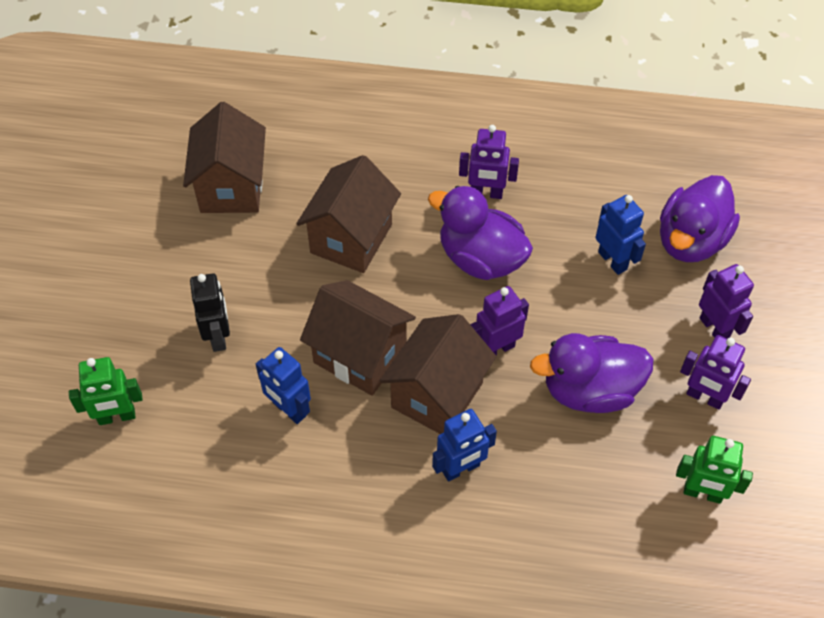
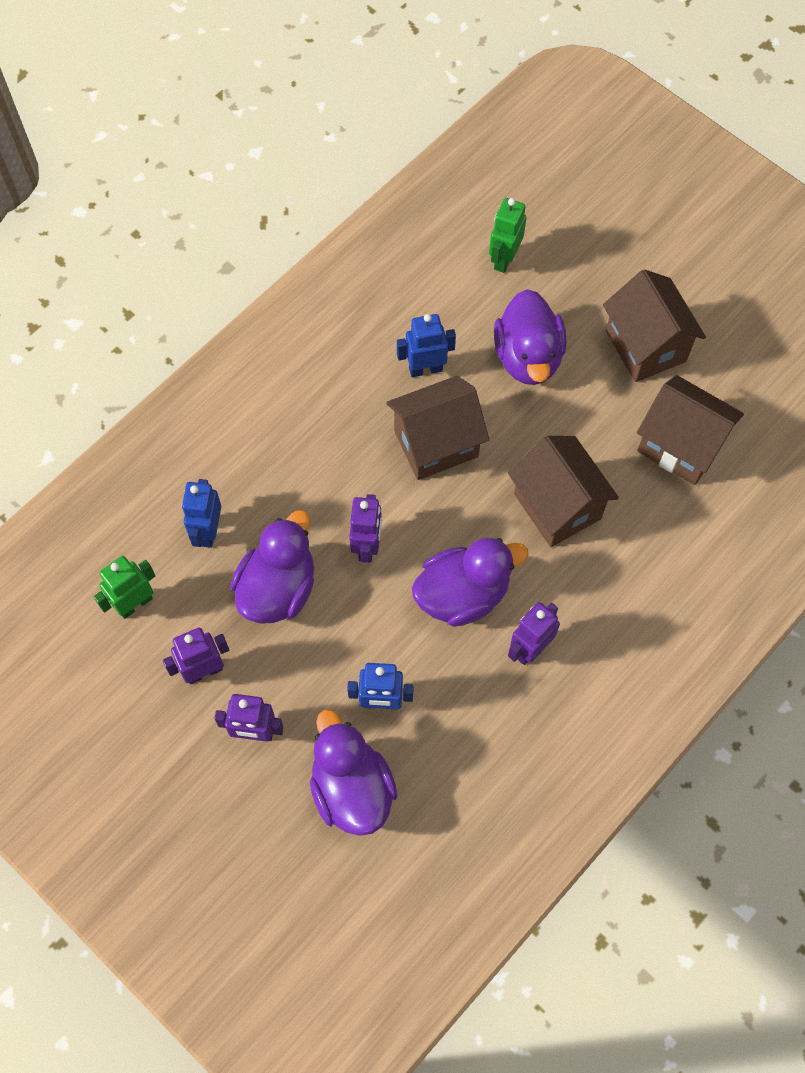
camera: 125 degrees right, 10 degrees up
(218, 336) = (528, 357): black robot -> purple duck
(437, 395) = (360, 476): brown house -> brown house (645, 346)
(461, 469) = (288, 452): blue robot -> blue robot (208, 531)

